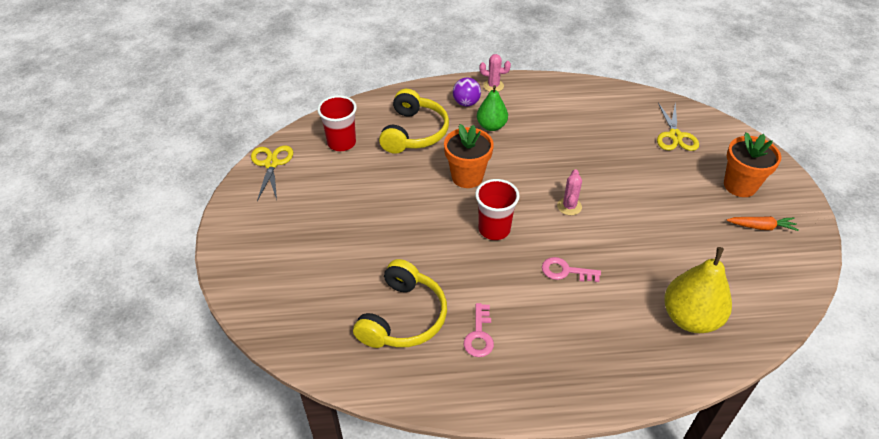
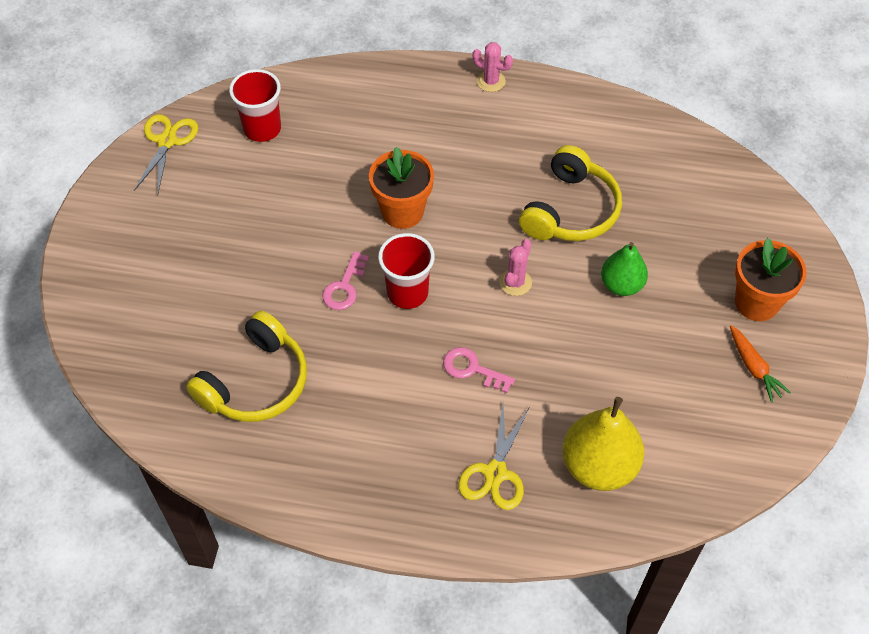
camera: 15 degrees right, 10 degrees up
(414, 132) = (359, 132): yellow headphones -> yellow headphones (570, 210)
(466, 103) = (444, 101): purple ball -> none
(479, 335) = (335, 426): pink key -> pink key (344, 287)
(491, 126) = (463, 143): green pear -> green pear (621, 285)
(675, 136) = (705, 210): yellow scissors -> yellow scissors (495, 473)
(761, 227) = (753, 367): orange carrot -> orange carrot turned 45 degrees clockwise

